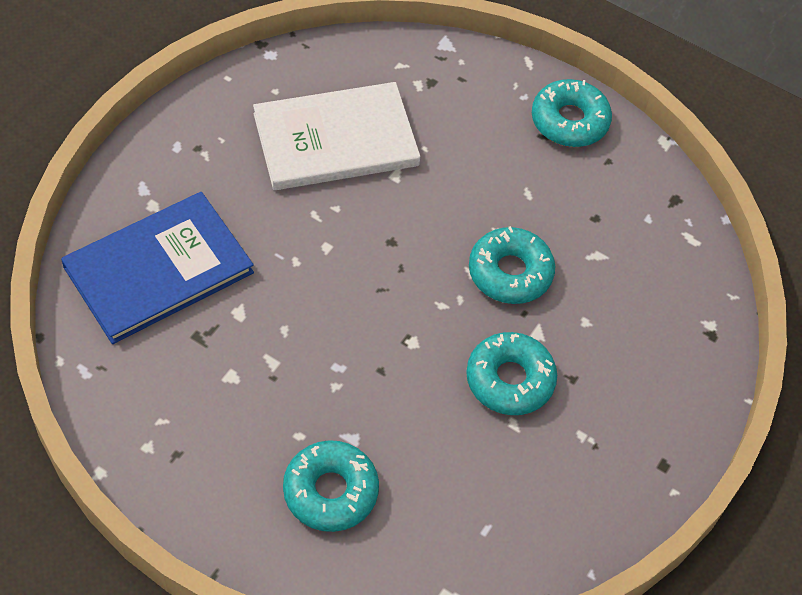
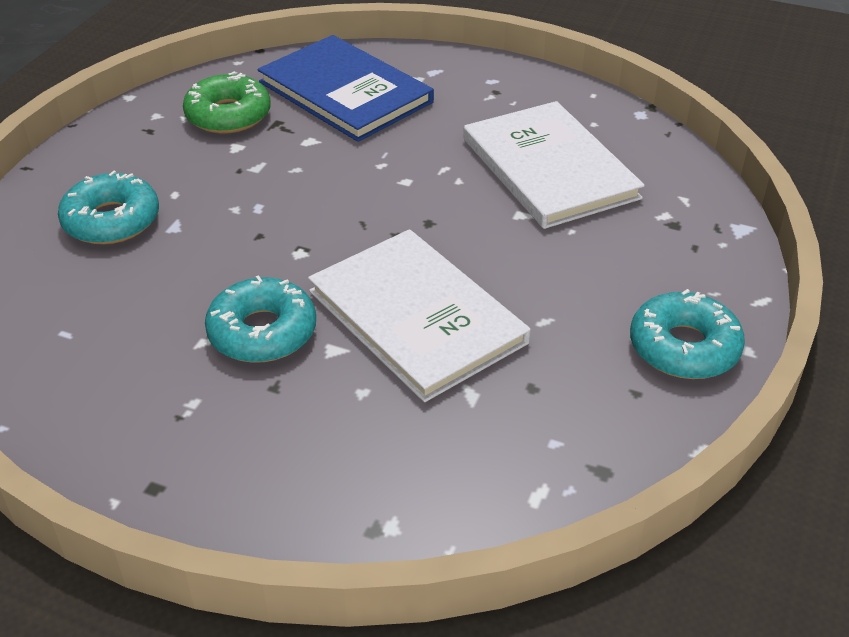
camera: 85 degrees right, 15 degrees down
(170, 378) = (228, 115): none -> green donut
(510, 272) = (416, 317): turquoise donut -> white book

